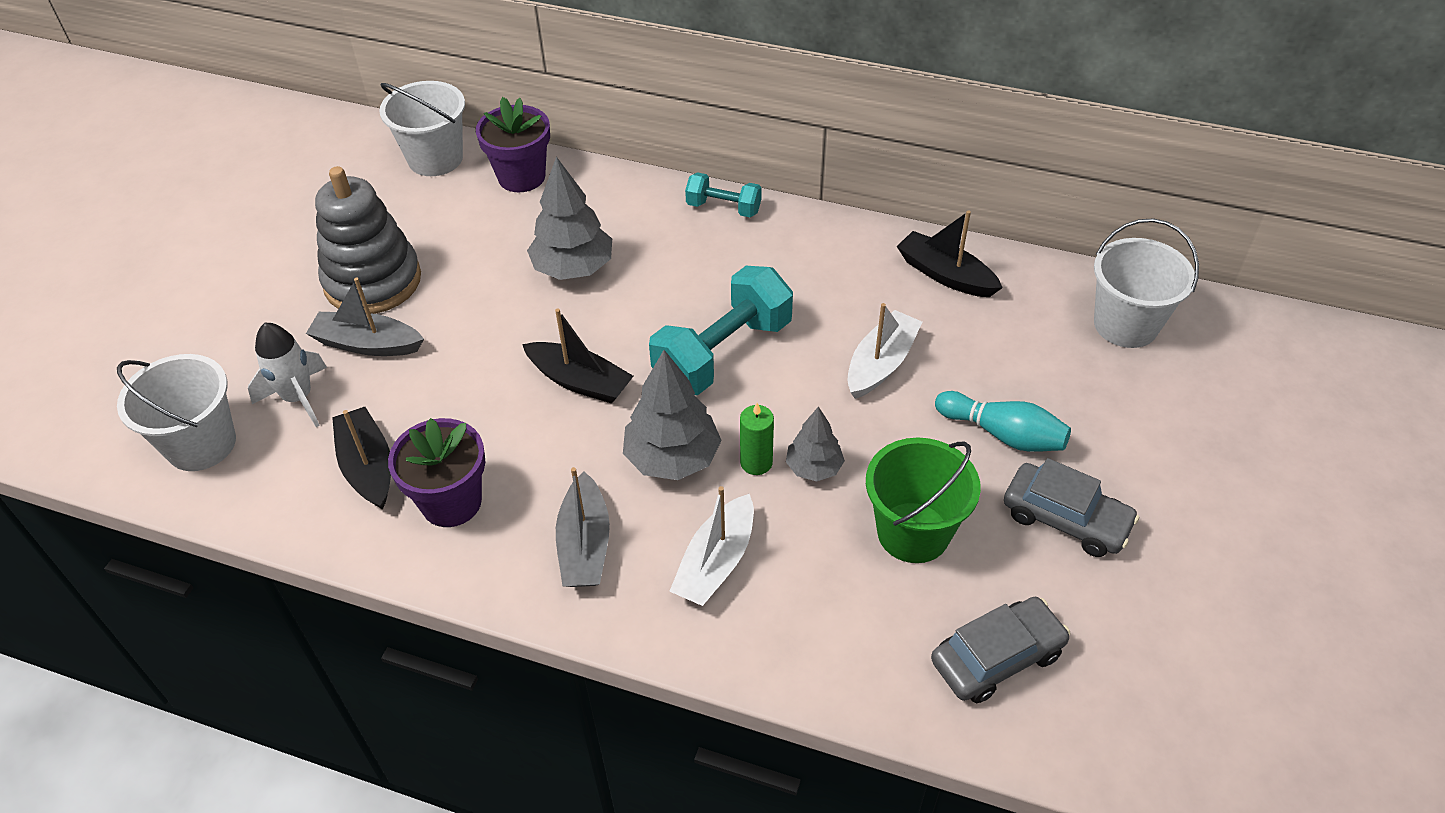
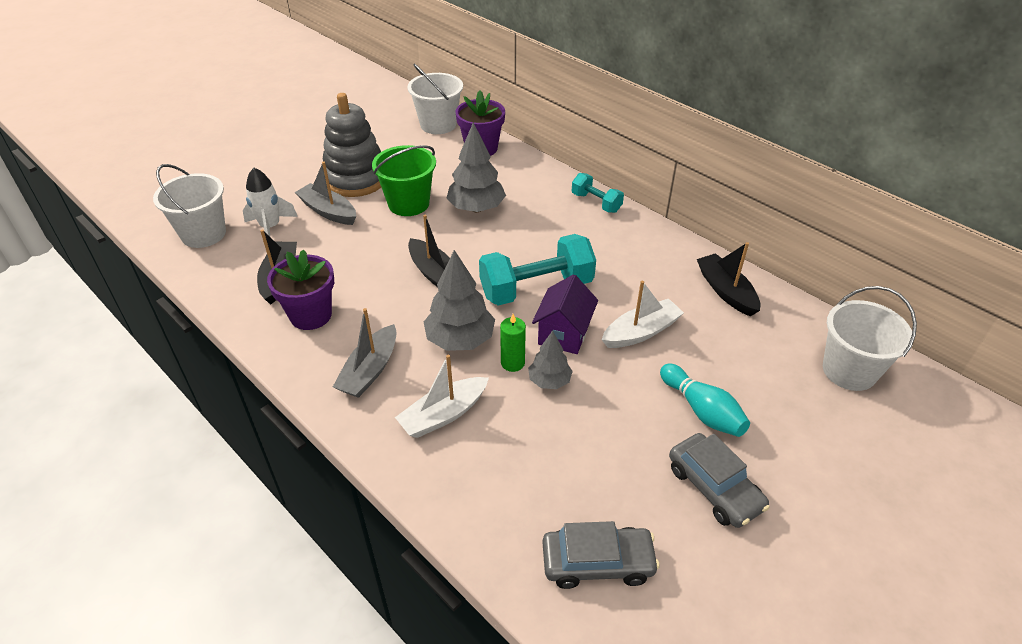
camera: 25 degrees right, 5 degrees down
(793, 401) = (564, 334): none -> purple house
(913, 532) = (591, 450): green bucket -> green bucket (408, 203)

